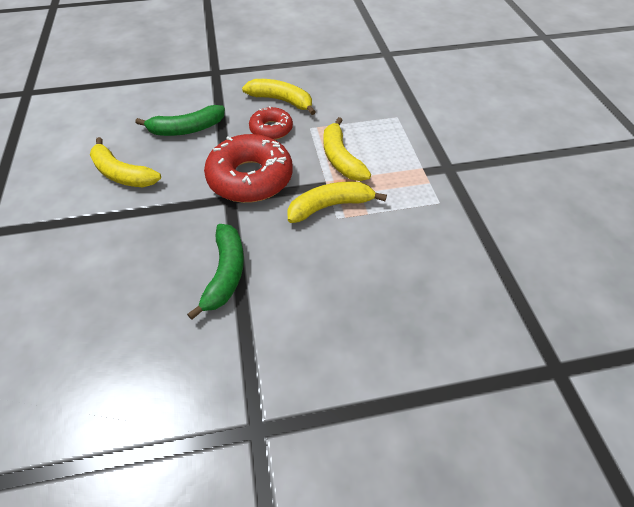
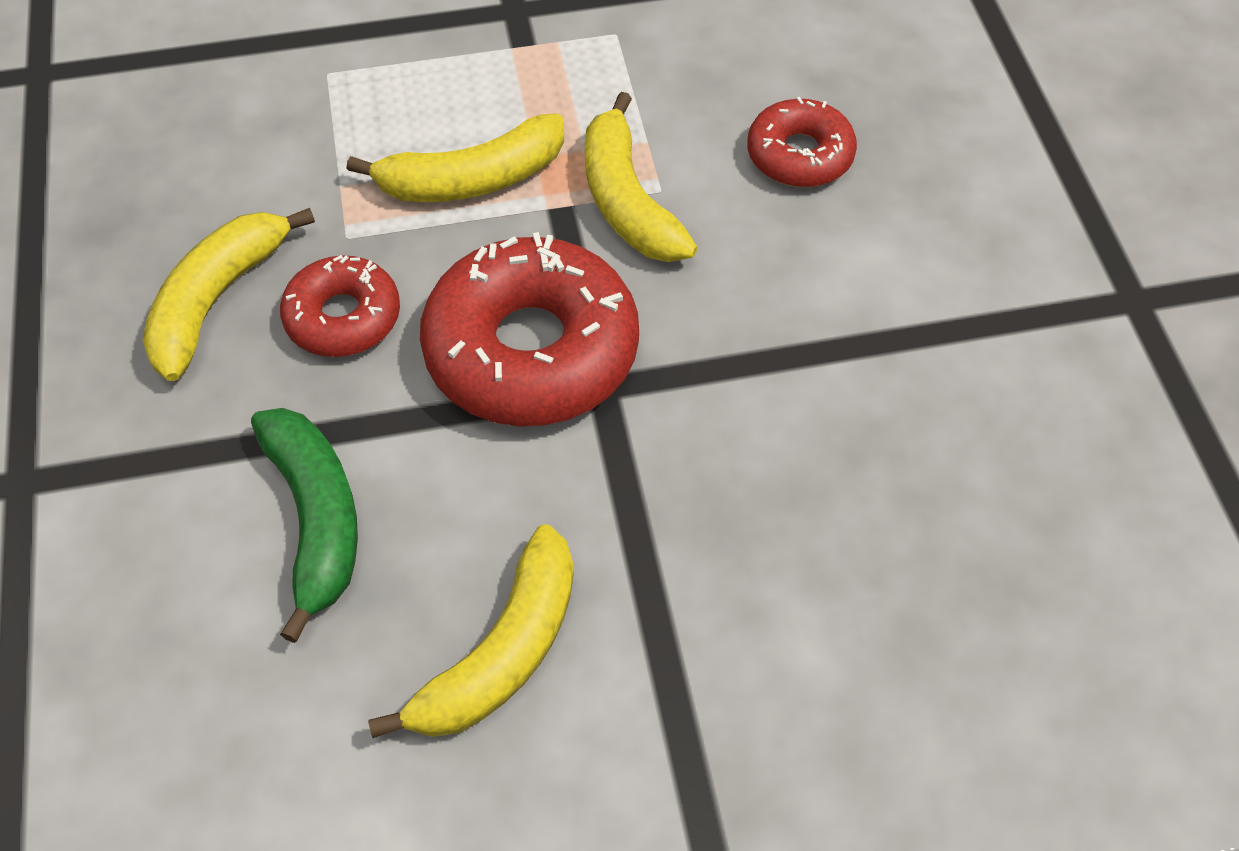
camera: 90 degrees left, 5 degrees up
(225, 273) = (825, 373): green banana -> none
(363, 272) = (799, 155): none -> red donut

